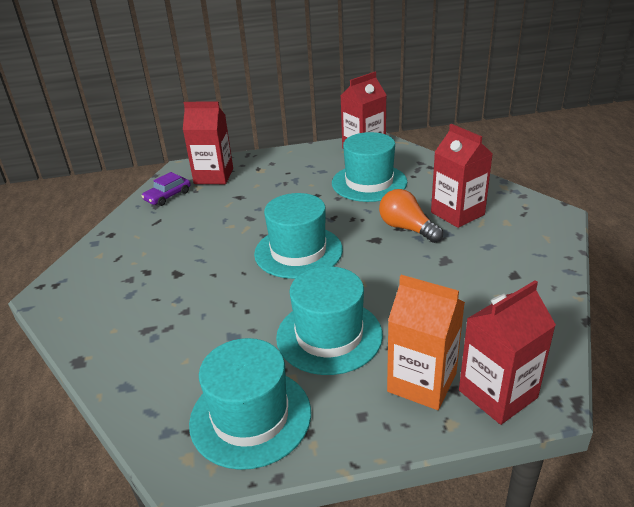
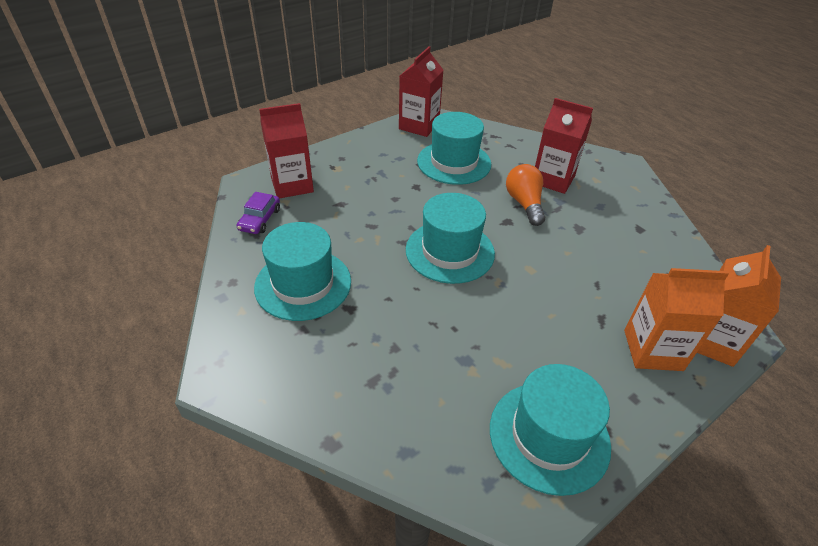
camera: 30 degrees left, 10 degrees up
(329, 336) = (547, 330): turquoise hat -> turquoise hat (303, 284)
(407, 228) = (524, 204): orange light bulb -> orange light bulb turned 60 degrees clockwise
(497, 394) = (711, 340): red carton -> orange carton

